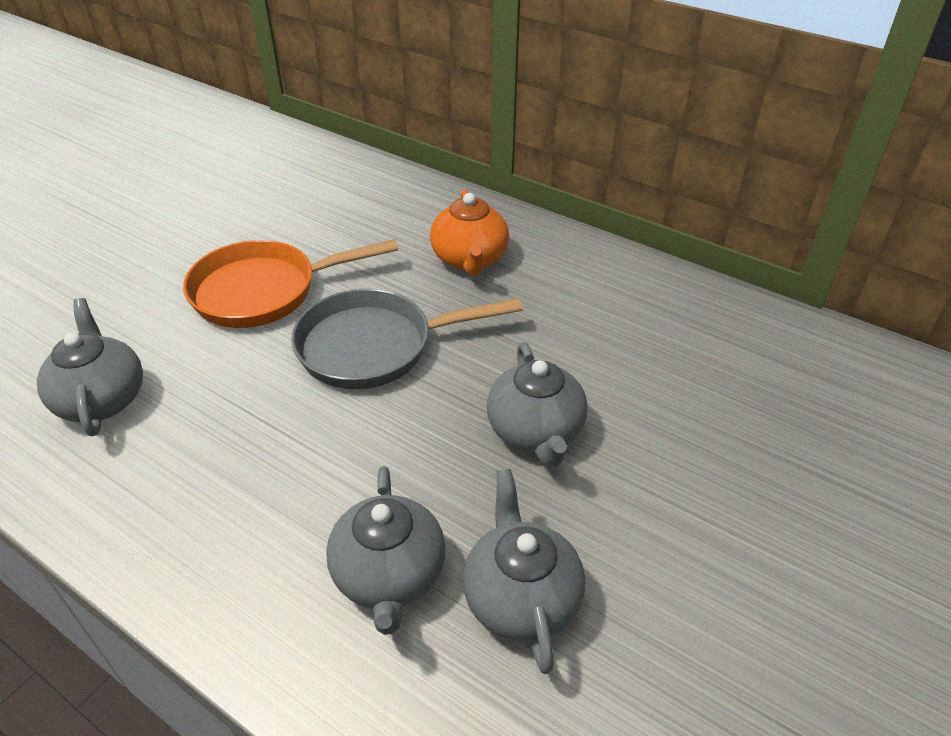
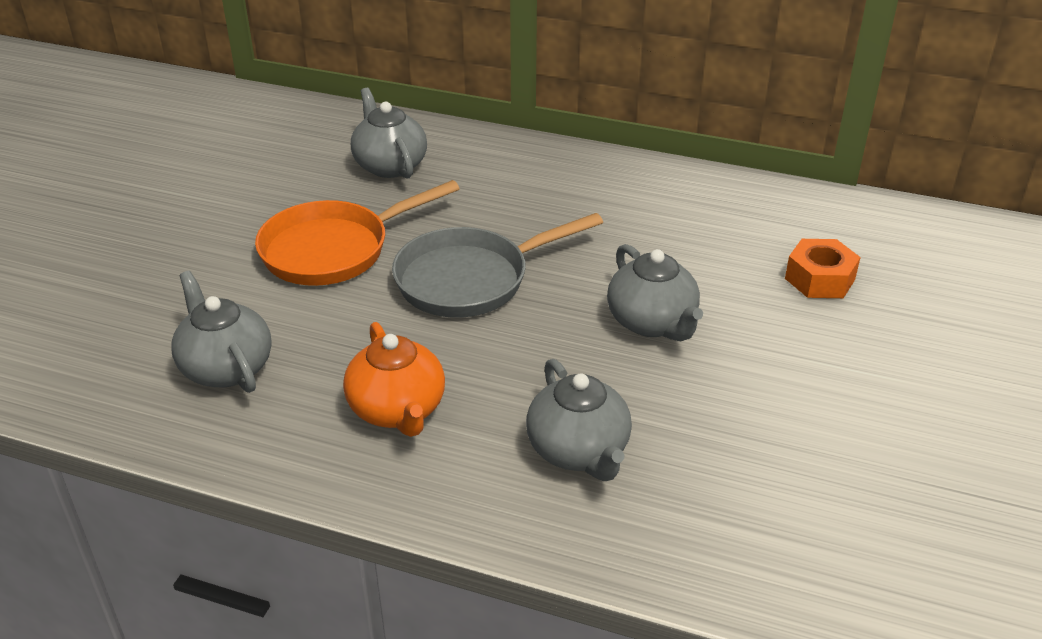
camera: 15 degrees left, 5 degrees down
(470, 259) = (523, 191): orange teapot -> orange teapot (397, 410)
(521, 598) = (697, 444): grey teapot -> grey teapot (390, 165)
(740, 414) = (819, 279): none -> orange nut

